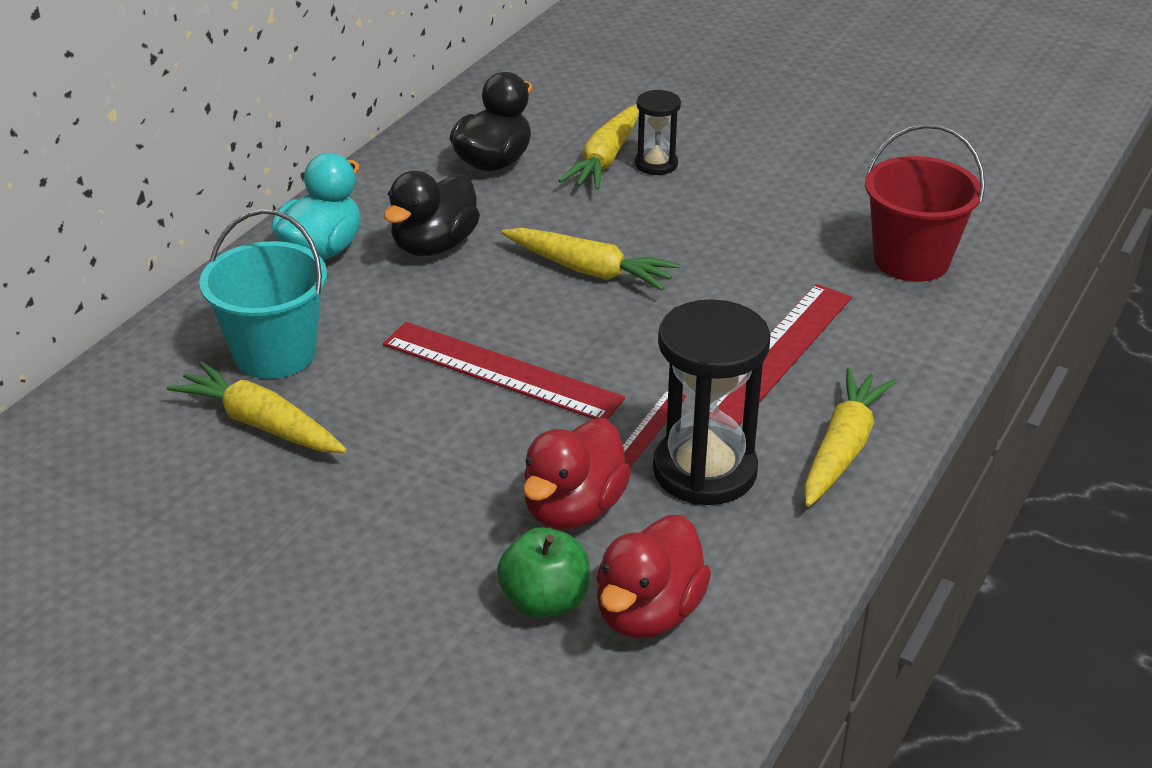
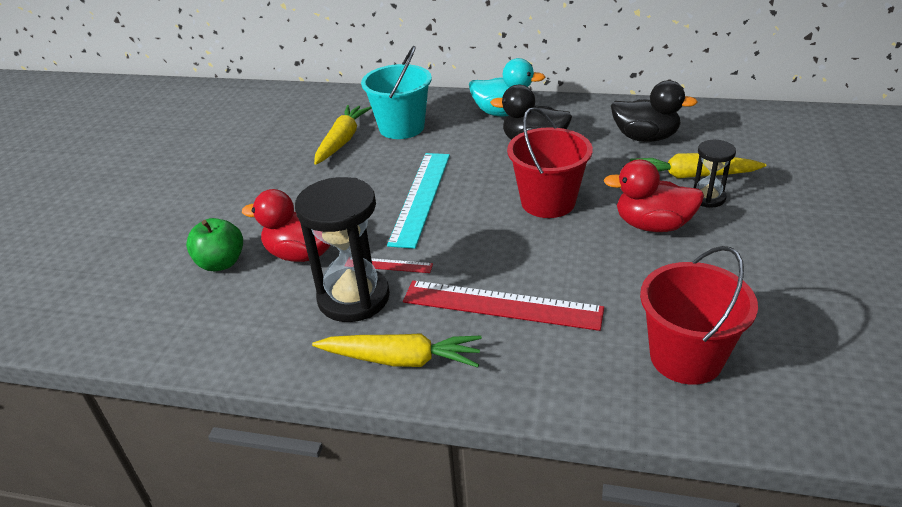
camera: 75 degrees right, 0 degrees up
(501, 371) = (420, 197): red ruler -> turquoise ruler
(589, 270) = (548, 202): yellow carrot -> red bucket
(648, 612) = (216, 303): red duck -> red duck (652, 225)

